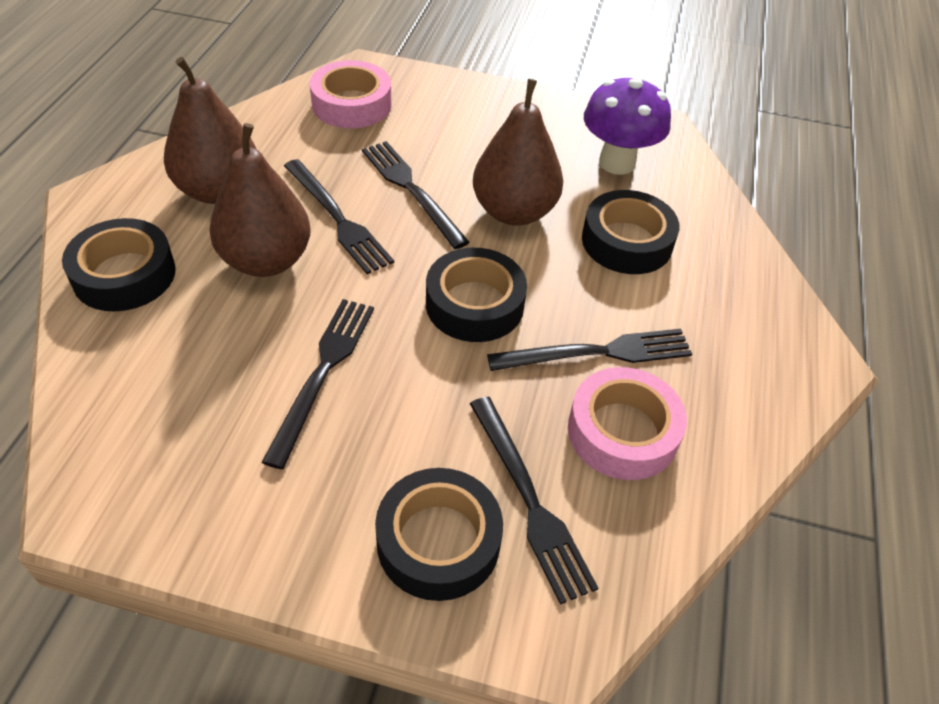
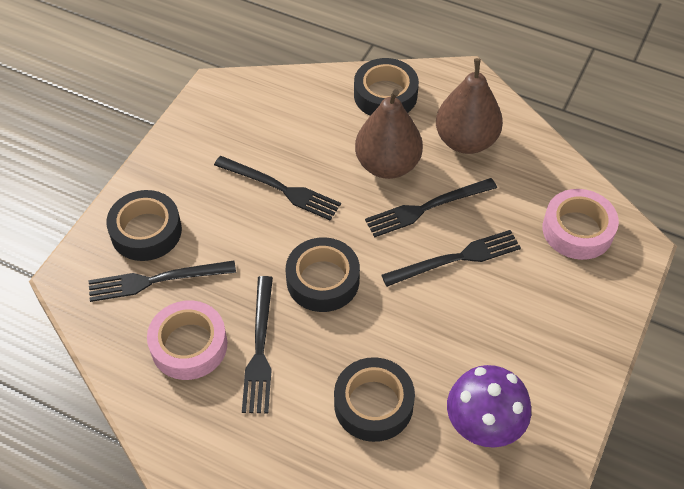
camera: 105 degrees right, 5 degrees up
(514, 212) = (421, 327): brown pear -> none

